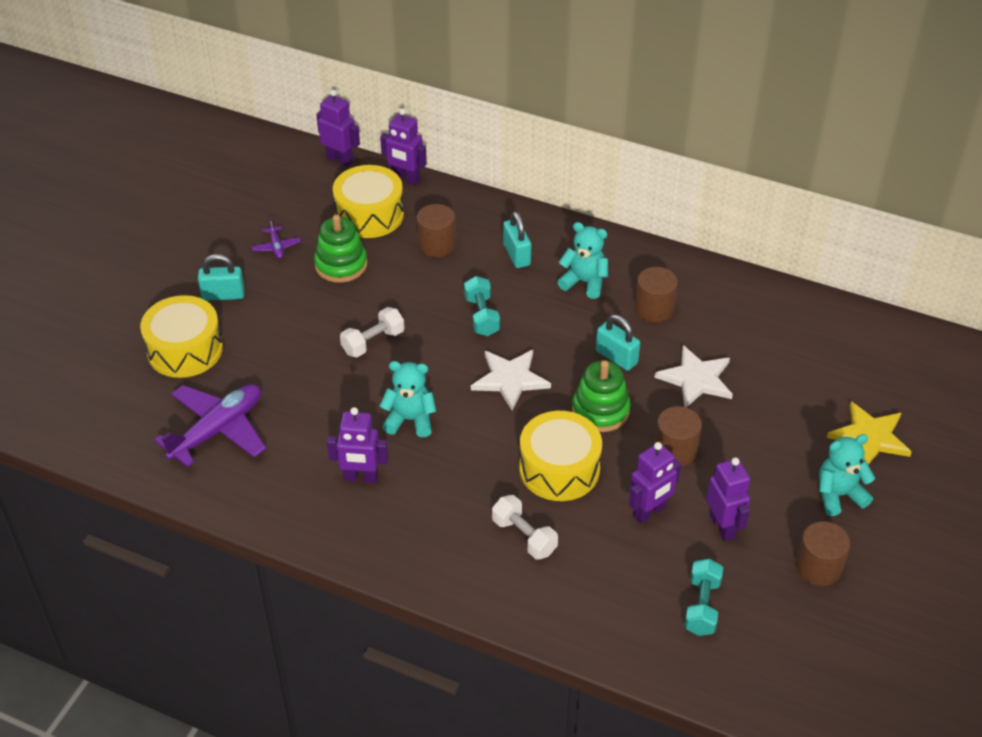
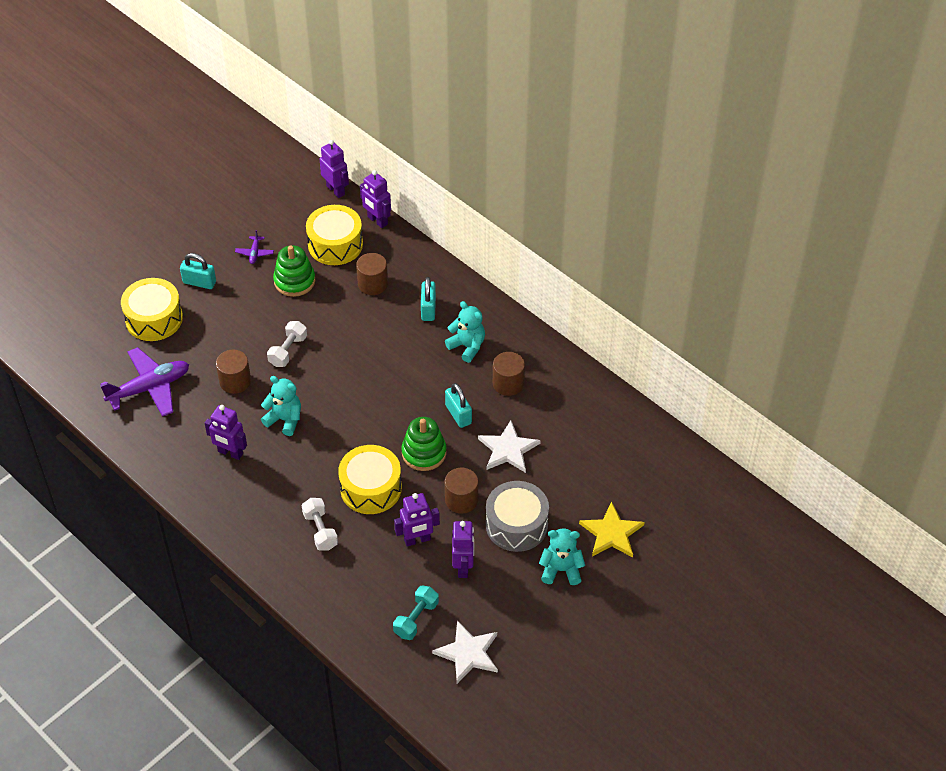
camera: 20 degrees right, 5 degrees up
(373, 342) = (288, 351): white dumbbell -> white dumbbell turned 45 degrees counterclockwise
(482, 316) = (376, 352): turquoise dumbbell -> none
(510, 379) = (371, 409): white star -> white star (468, 653)
(756, 460) = (516, 525): none -> grey drum
(818, 567) = (514, 617): brown cylinder -> brown cylinder (235, 381)

